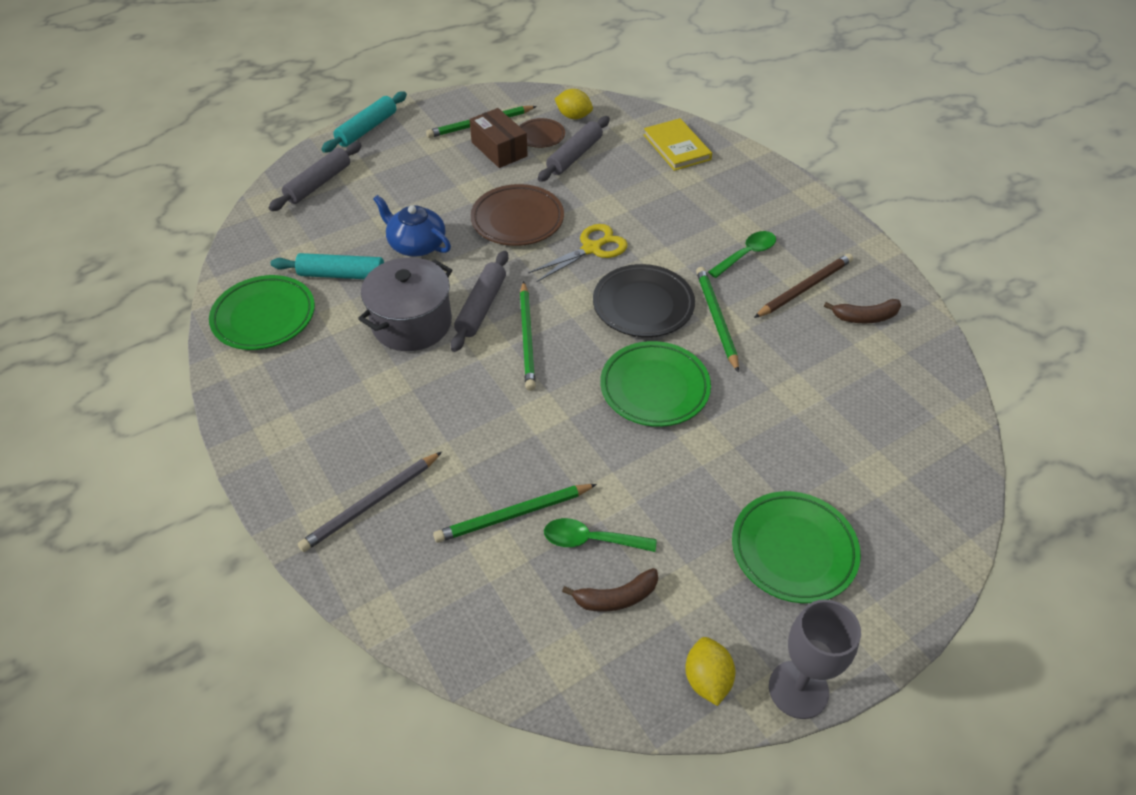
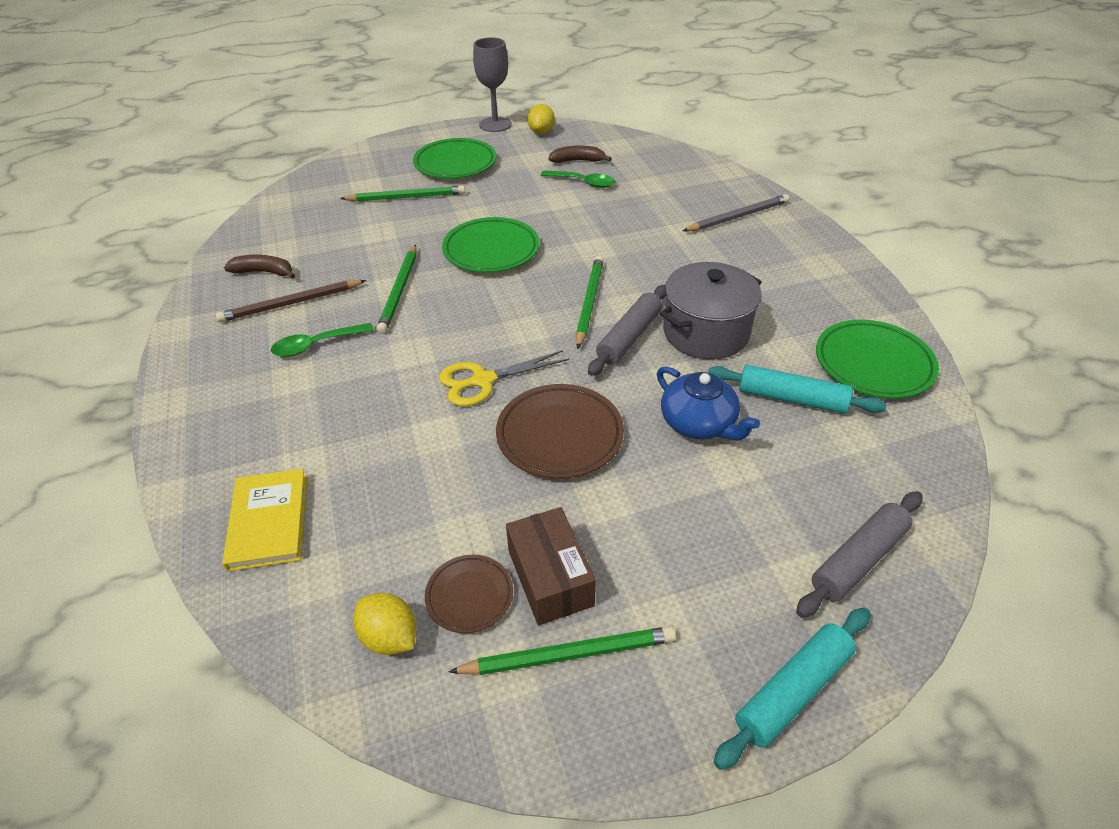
camera: 165 degrees left, 5 degrees down
(513, 515) = (633, 199): green pencil -> green pencil (406, 197)
(575, 156) = (433, 536): grey rolling pin -> none
(643, 305) = (461, 313): black plate -> none

